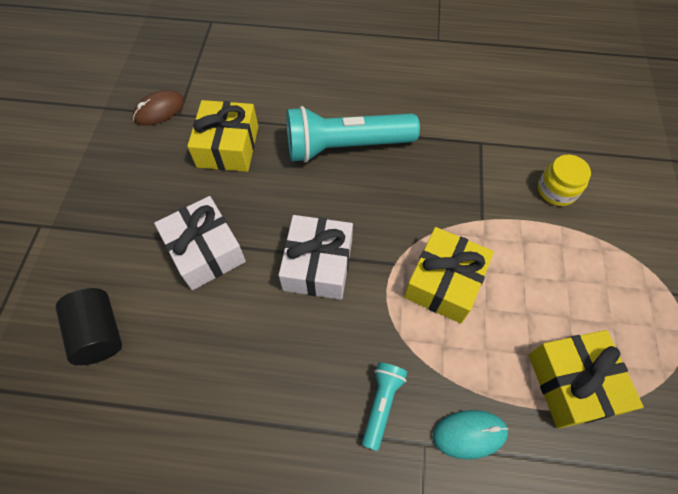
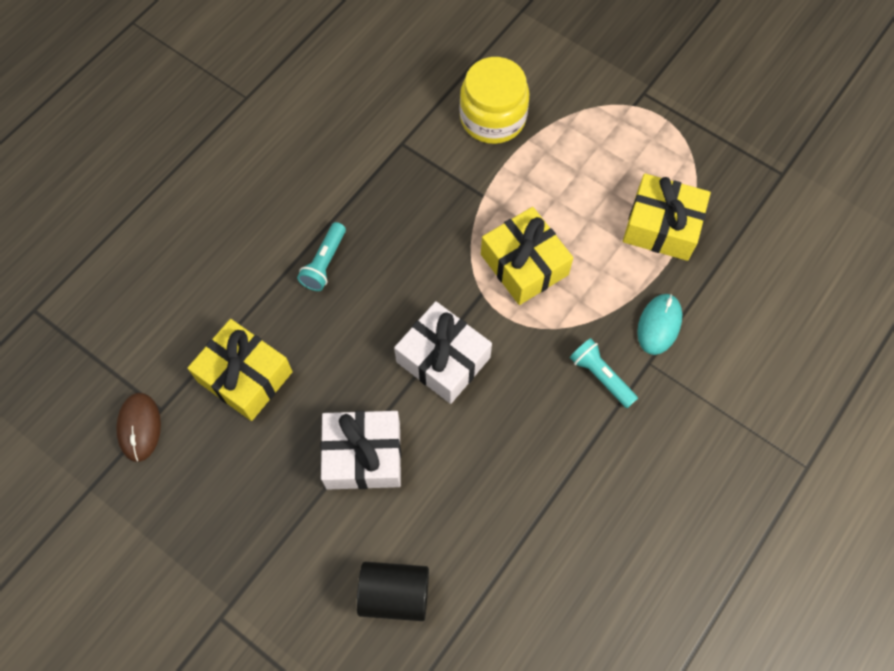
camera: 60 degrees left, 5 degrees up
(346, 146) = (324, 263): turquoise flashlight -> turquoise flashlight, size x0.48
(556, 190) = (493, 118): yellow jar -> yellow jar, size x1.58

